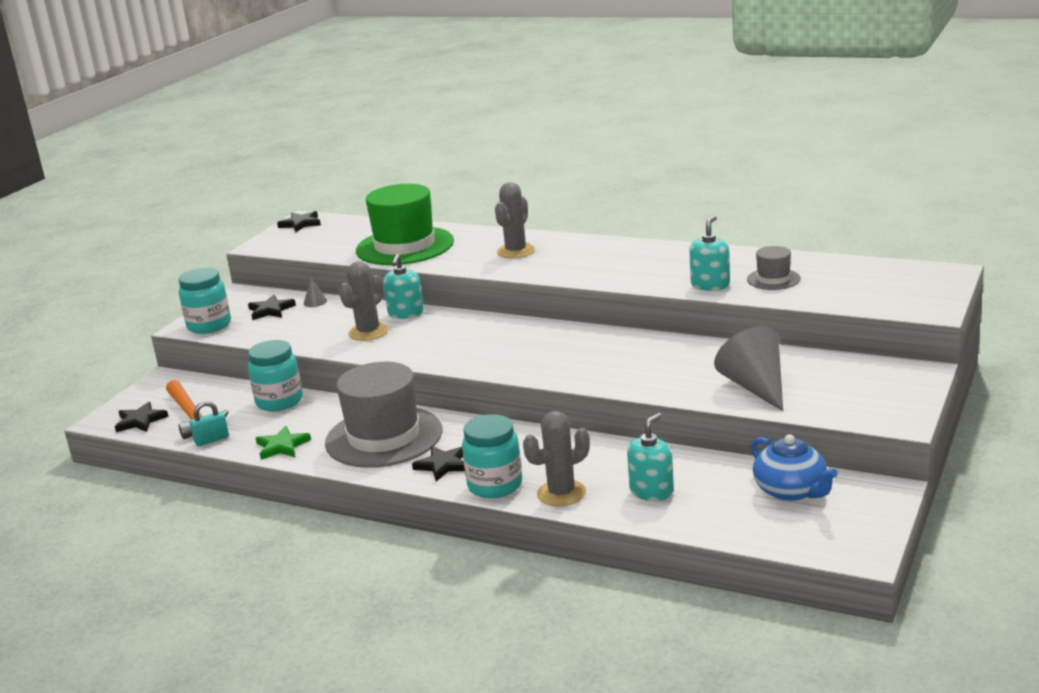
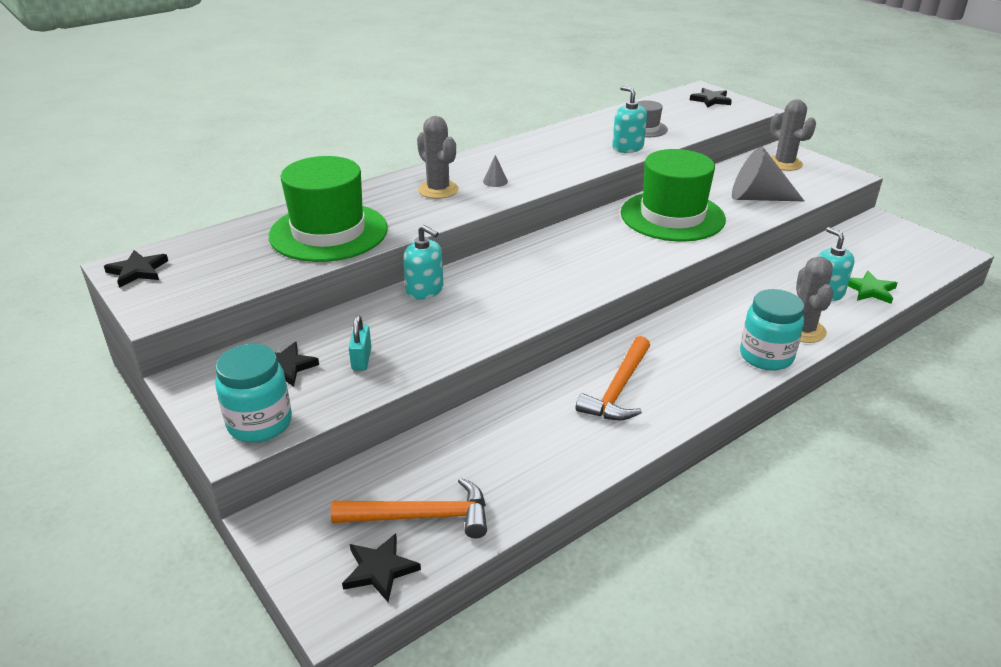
camera: 65 degrees left, 10 degrees up
(211, 440) = (504, 513): turquoise padlock -> turquoise padlock (361, 359)
(279, 401) = (460, 437): turquoise jar -> none
(282, 446) = (575, 461): green star -> green star (870, 290)
(315, 302) = (309, 333): grey cone -> grey cone (495, 181)
(368, 332) = (442, 321): grey cactus -> grey cactus (784, 163)
(384, 437) = (618, 390): grey hat -> orange hammer
(443, 465) = (706, 372): black star -> black star (711, 100)
(652, 360) = (672, 216): none -> green hat
(791, 491) = (860, 247): blue teapot -> none

